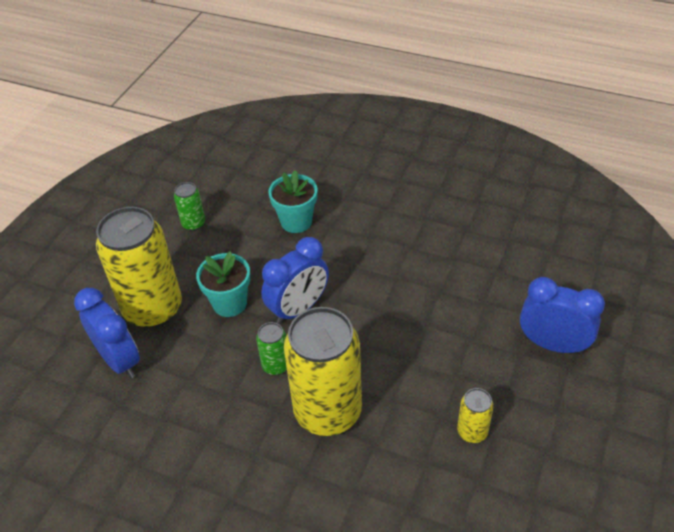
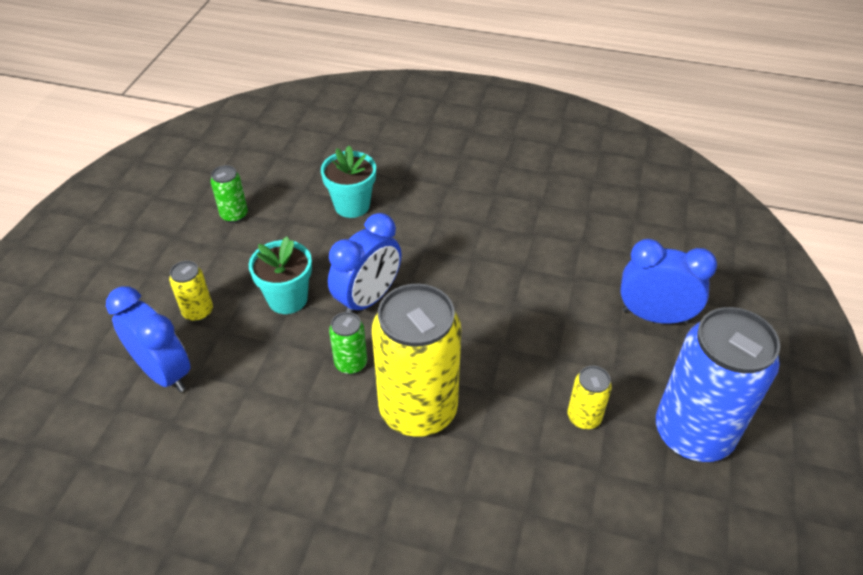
camera: 10 degrees left, 0 degrees up
(153, 309) = (198, 312): yellow can -> yellow can, size x0.44
(568, 456) = (693, 433): none -> blue can

